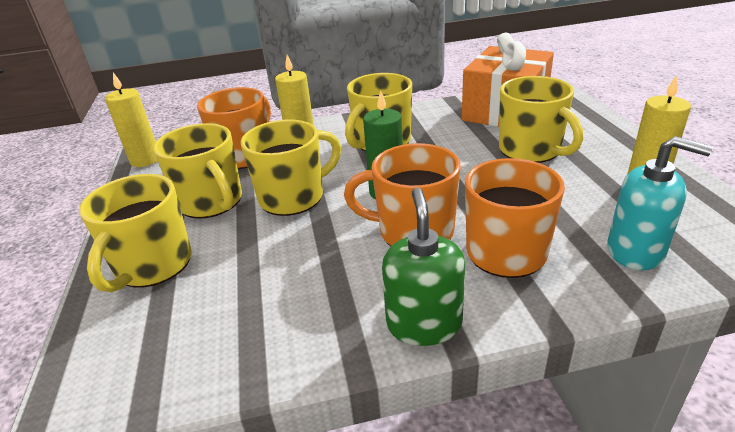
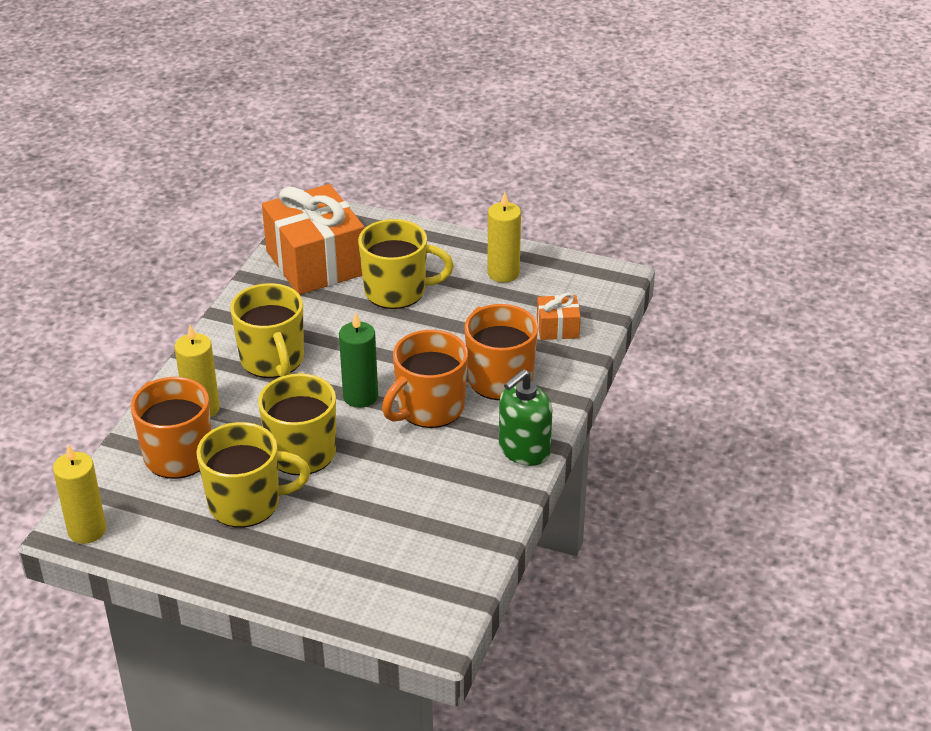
camera: 60 degrees left, 5 degrees up
(152, 265) = (311, 564): yellow mug -> none
(424, 324) = (524, 450): green soap dispenser -> green soap dispenser turned 75 degrees counterclockwise
(636, 251) = (557, 328): turquoise soap dispenser -> orange gift

